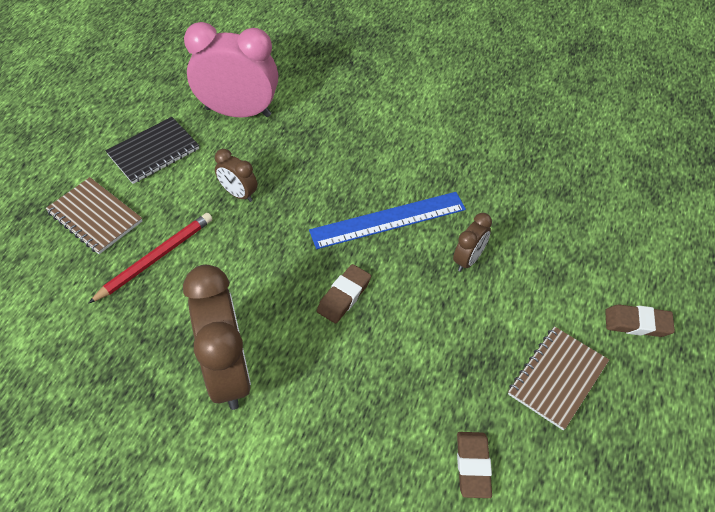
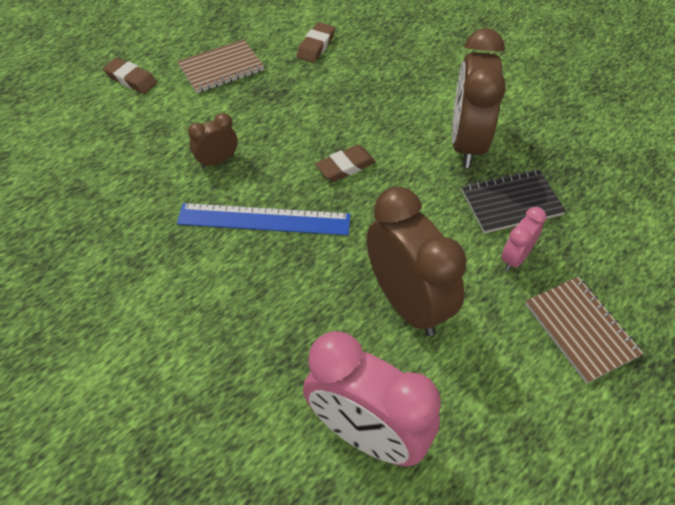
camera: 155 degrees left, 0 degrees up
(153, 152) = (499, 404): black notebook -> black notebook (511, 203)
(155, 258) = (515, 258): red pencil -> pink clock
(238, 194) = (407, 303): brown clock -> brown clock, size x2.07

